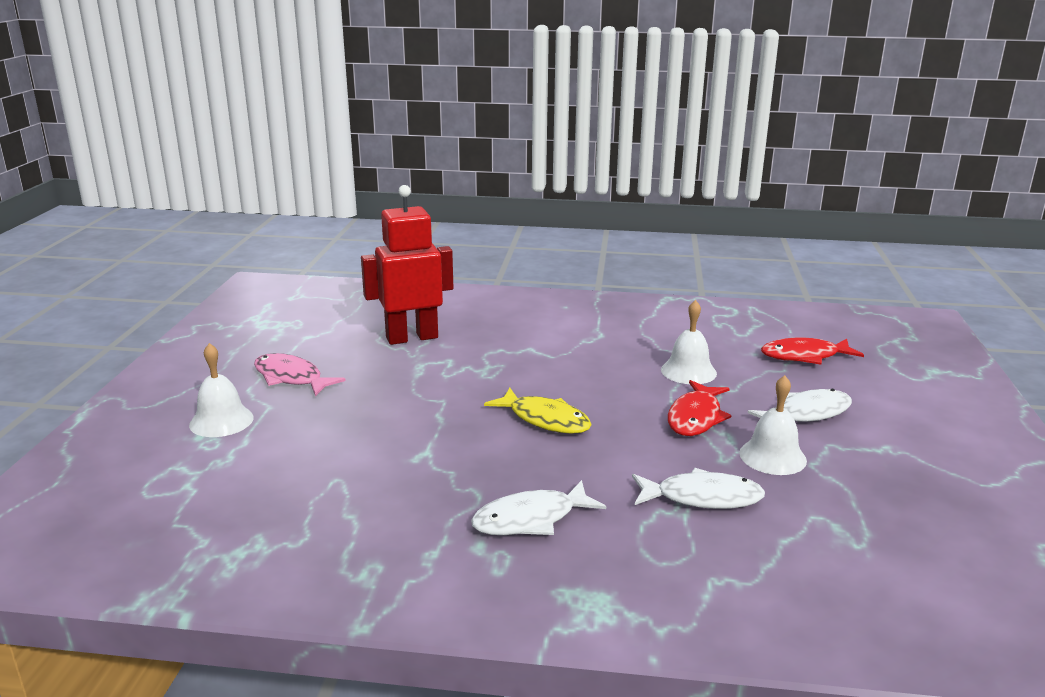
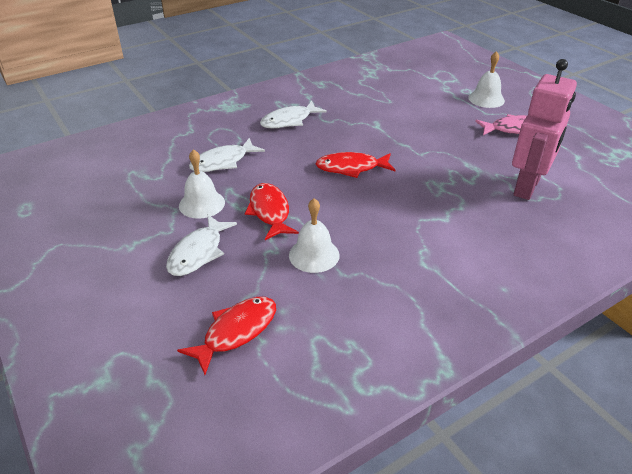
camera: 140 degrees right, 15 degrees up
(412, 338) = (527, 187): red robot -> pink robot
(531, 519) = (289, 121): white fish -> white fish turned 150 degrees counterclockwise
(545, 419) = (351, 168): yellow fish -> red fish

